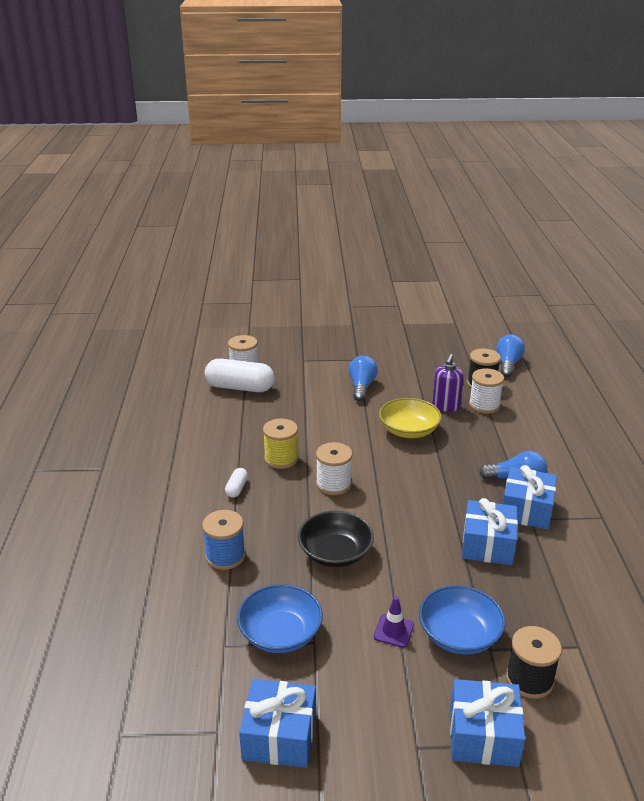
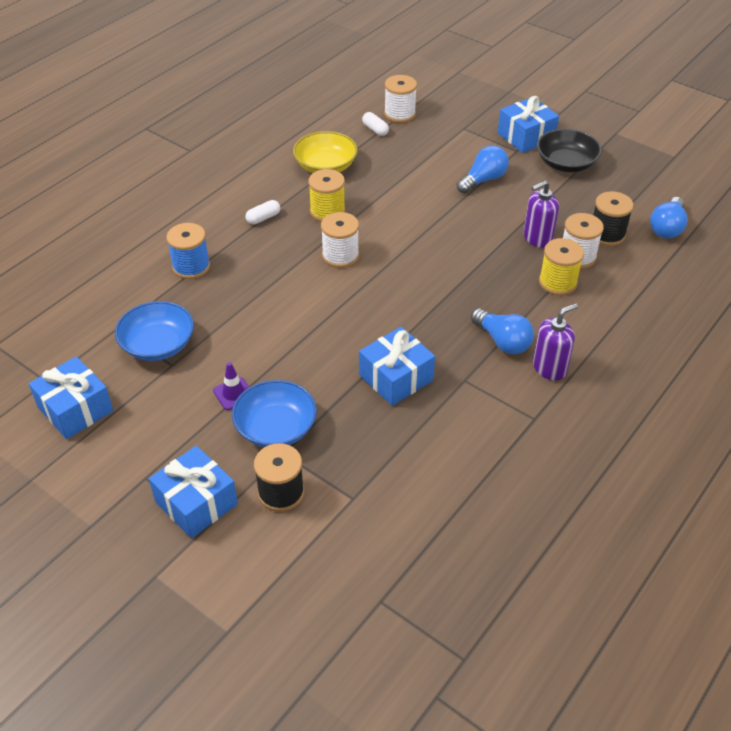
camera: 40 degrees right, 15 degrees up
(240, 387) = (375, 129): white capsule -> white capsule, size x0.45
(335, 553) = (269, 311): black bowl -> black bowl (566, 163)
(409, 430) = (469, 243): yellow bowl -> yellow bowl (325, 166)
(495, 426) = (557, 282): none -> yellow spool
(508, 364) = (667, 227): blue light bulb -> blue light bulb turned 150 degrees clockwise
(526, 510) = (473, 371): blue gift -> blue gift (526, 136)
(565, 481) = (549, 368): none -> purple soap dispenser

